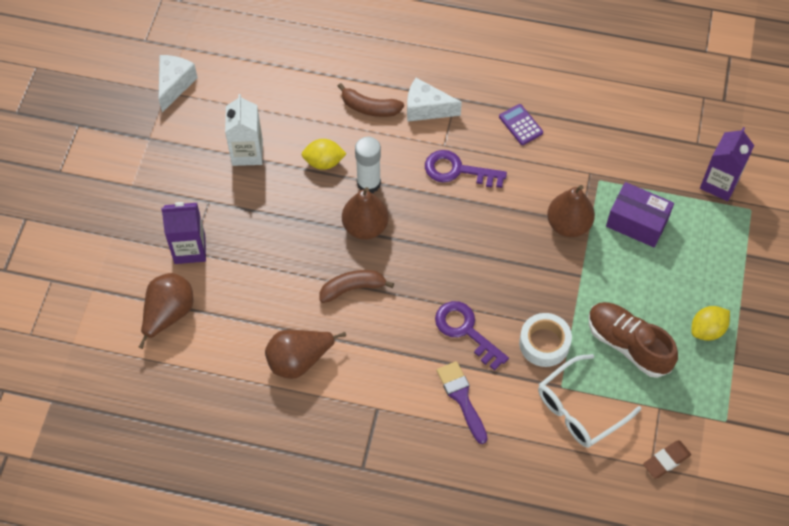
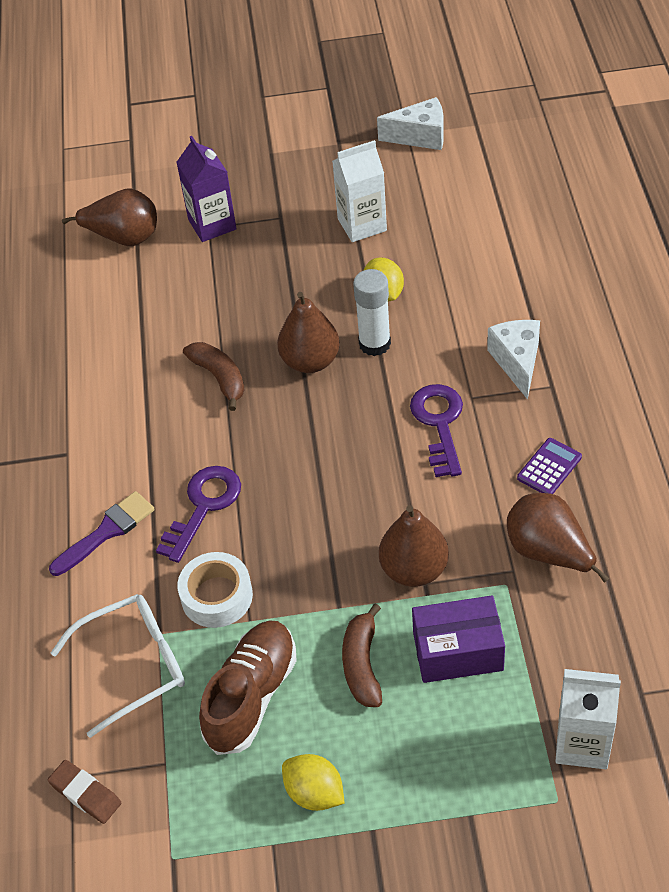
camera: 75 degrees right, 10 degrees down
(299, 360) = (105, 363): brown pear -> brown pear (548, 552)
(369, 107) = (487, 308): brown banana -> brown banana (362, 664)
(580, 408) = (133, 666): white glasses -> white glasses turned 120 degrees clockwise
(637, 222) = (458, 651): purple box -> purple box turned 75 degrees clockwise
(719, 183) = (582, 743): purple carton -> white carton

